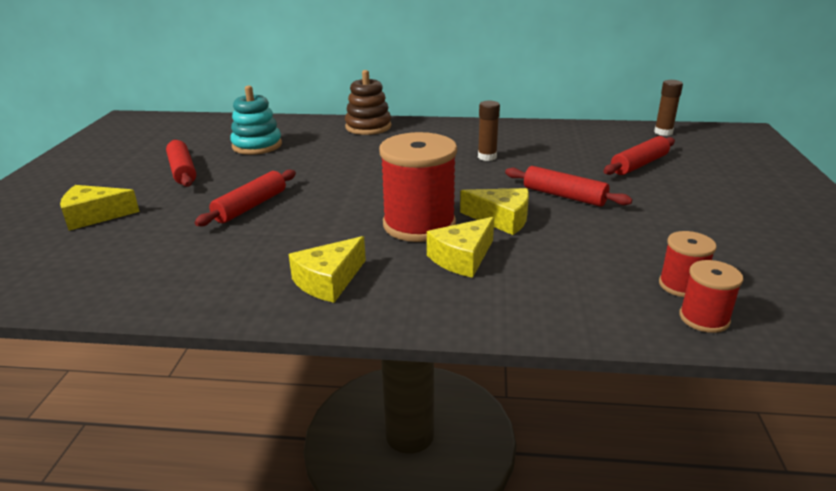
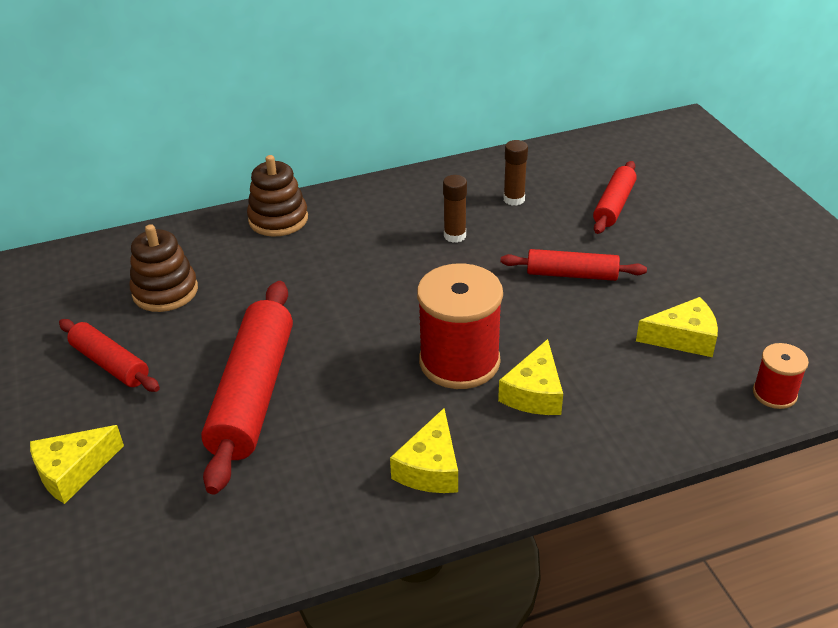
camera: 25 degrees left, 10 degrees up
(250, 206) = (253, 394): red rolling pin -> red rolling pin, size x1.77
(257, 145) = (165, 291): turquoise stacking toy -> brown stacking toy
(501, 219) = (534, 327): yellow cheese -> yellow cheese (683, 338)
(663, 132) = (608, 145): brown glue stick -> brown glue stick (514, 199)
(681, 285) = (738, 361): red spool -> none

